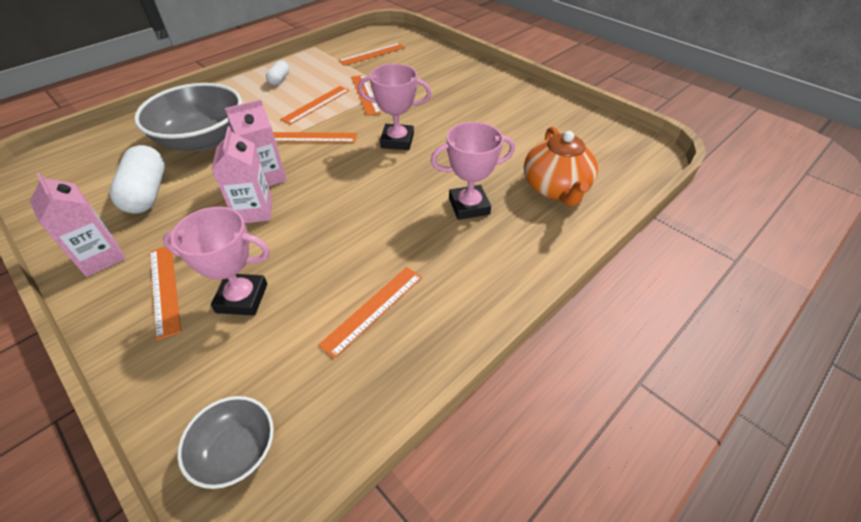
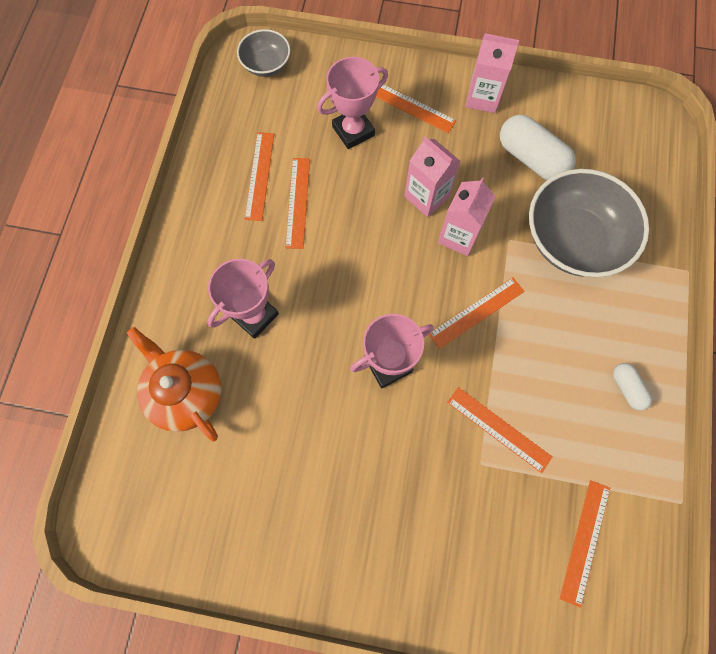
camera: 145 degrees right, 25 degrees up
(316, 104) = (531, 369): orange ruler -> orange ruler (297, 202)

